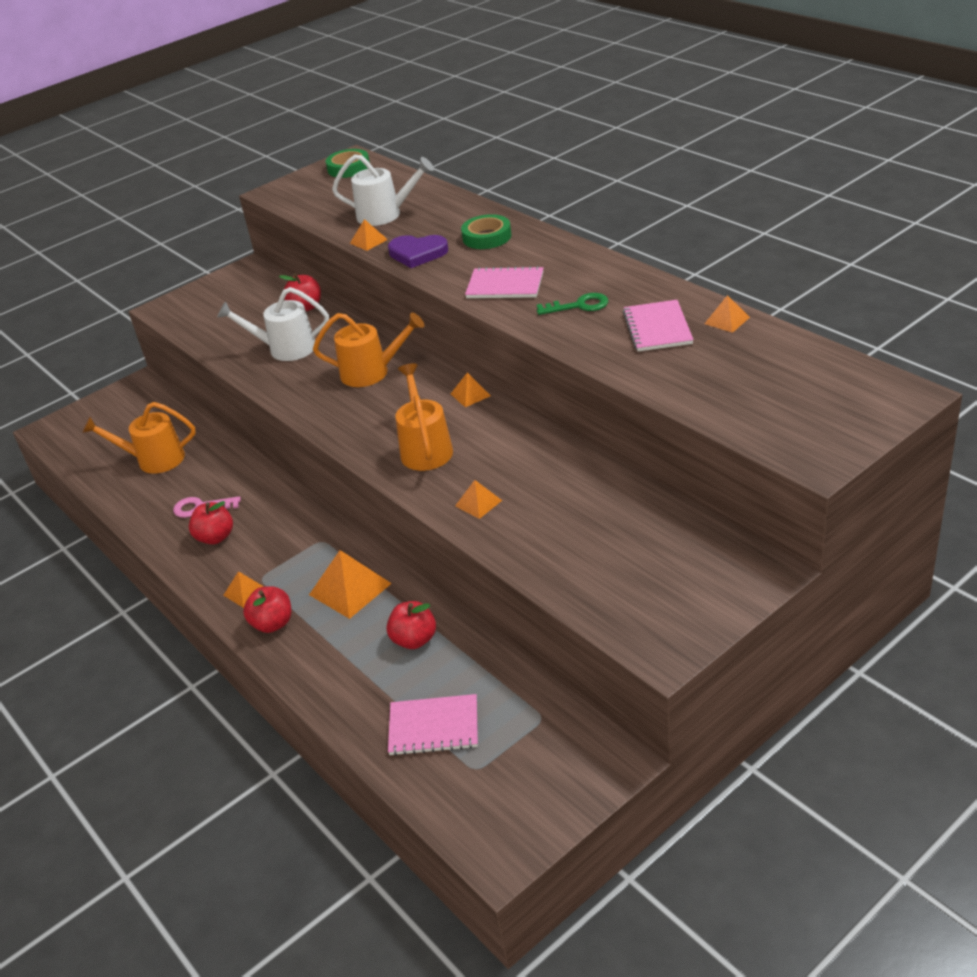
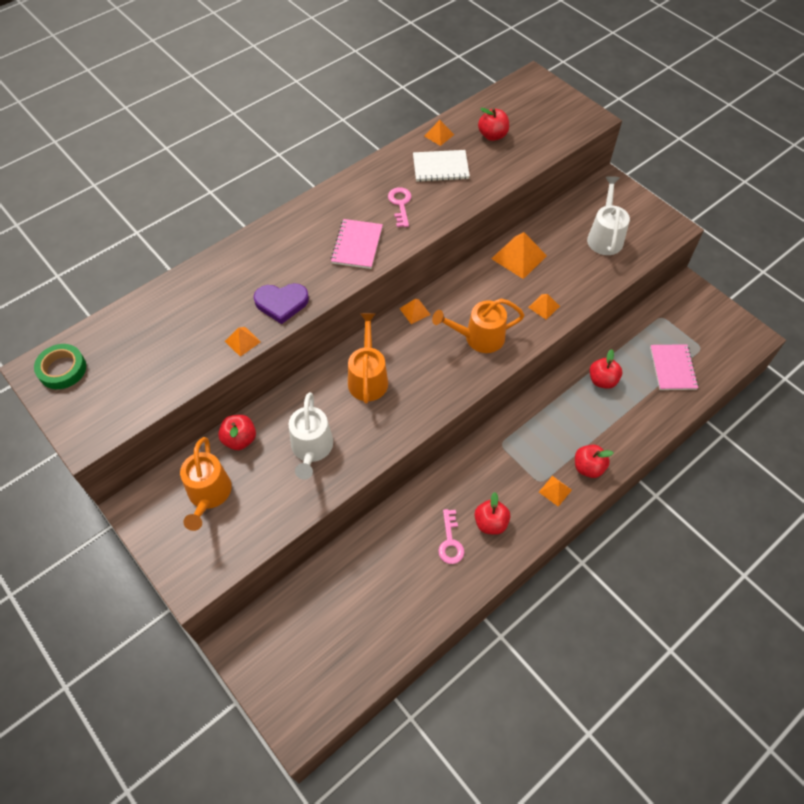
camera: 95 degrees left, 20 degrees up
(153, 460) = (374, 598): orange watering can -> orange watering can (208, 495)
(350, 589) = (554, 421): orange pyramid -> orange pyramid (519, 257)
(386, 214) = (192, 330): white watering can -> white watering can (605, 236)
(417, 253) = (281, 303): purple heart -> purple heart turned 75 degrees clockwise
(487, 237) = (270, 256): green tape -> none
(579, 306) = (400, 204): green key -> pink key
(657, 328) = (440, 167): pink notebook -> white notebook
(740, 365) = (492, 135): none -> red apple

